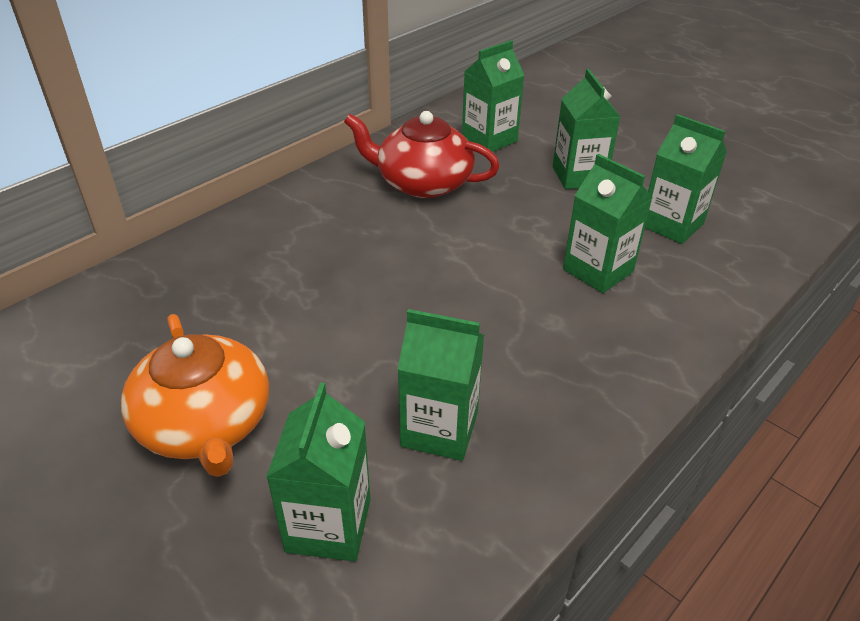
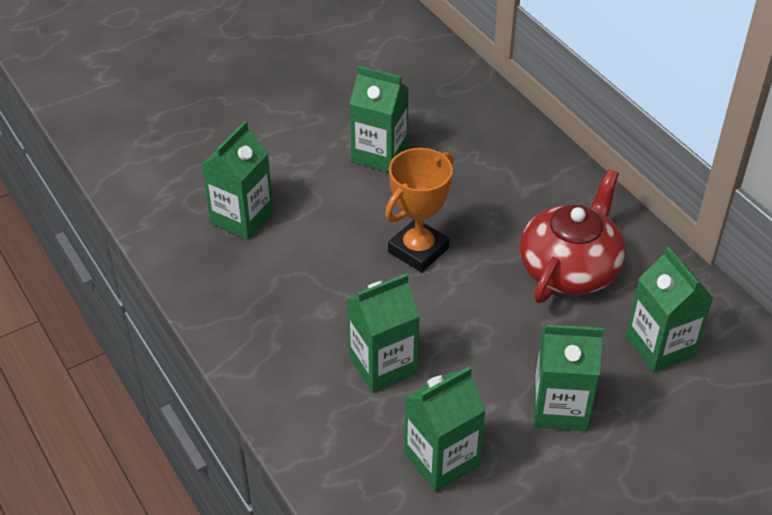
camera: 105 degrees right, 5 degrees up
(206, 424) = (295, 112): orange teapot -> none
(328, 525) = (194, 158): green carton -> green carton (379, 154)
(437, 271) = (418, 250): none -> orange trophy

